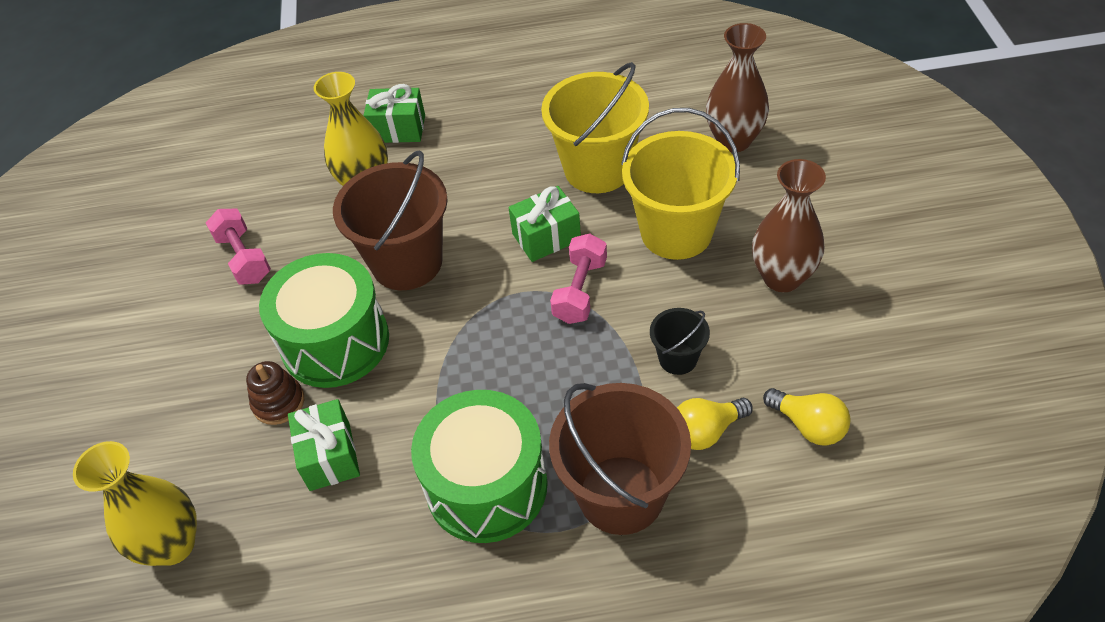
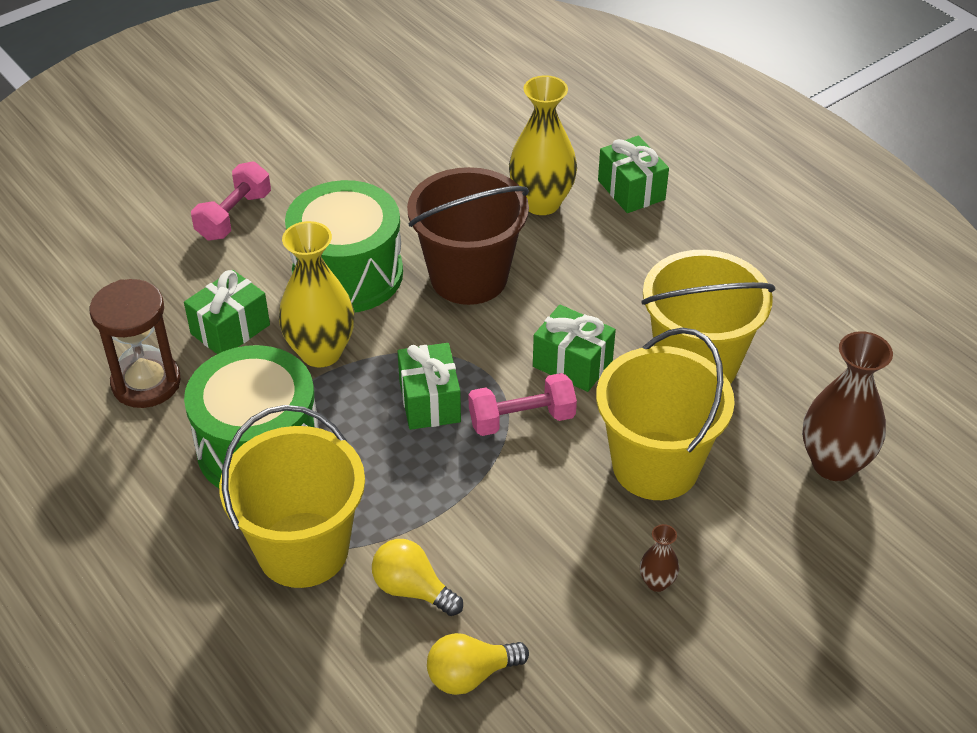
camera: 55 degrees right, 5 degrees down
(173, 545) = (101, 278): yellow vase -> yellow vase (321, 352)
(244, 258) = (399, 169): pink dumbbell -> pink dumbbell (234, 216)
(278, 402) = (264, 270): brown stacking toy -> none
(343, 551) = (146, 383): none -> brown hourglass
(521, 342) = (430, 401): none -> green gift
(621, 494) = (303, 549): brown bucket -> yellow bucket
(678, 358) = (487, 532): black bucket -> none
(782, 277) = (657, 582): brown vase -> brown vase, size x0.46
(808, 425) = (470, 675): yellow light bulb -> yellow light bulb turned 60 degrees clockwise

